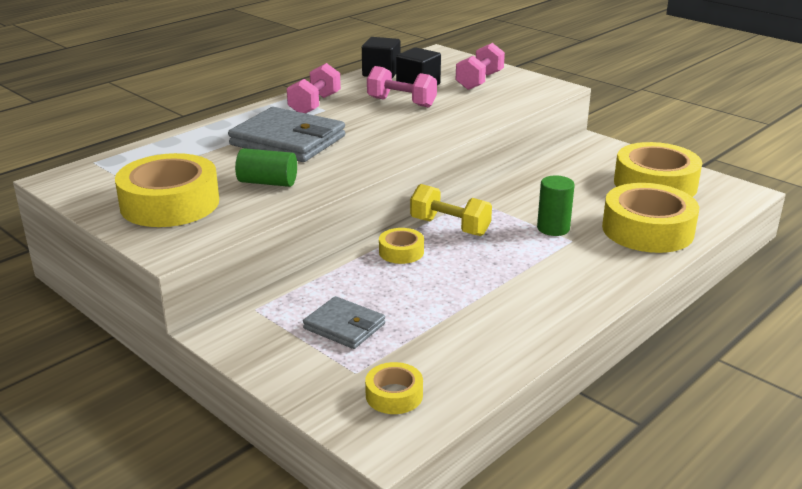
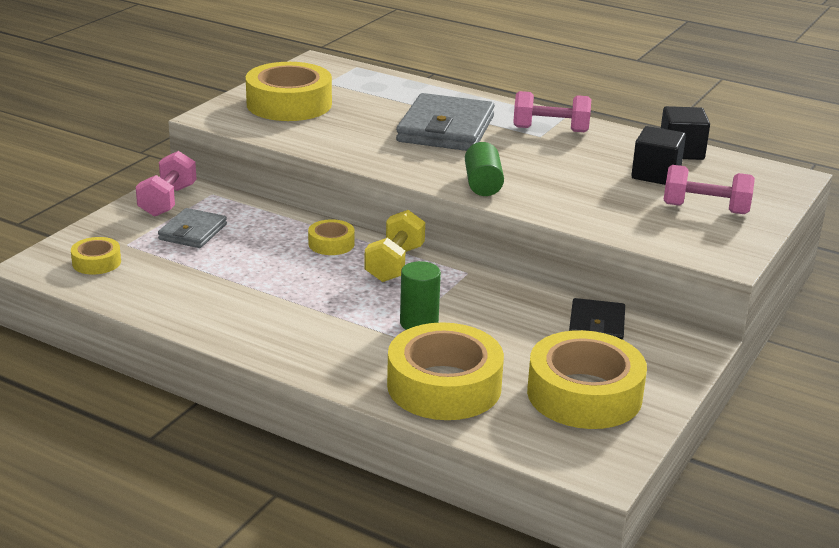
camera: 75 degrees right, 0 degrees up
(267, 182) = (346, 133): green cylinder -> green cylinder (482, 184)
(401, 102) = (591, 170): pink dumbbell -> pink dumbbell (168, 201)
(563, 166) = (596, 325): none -> black wallet

